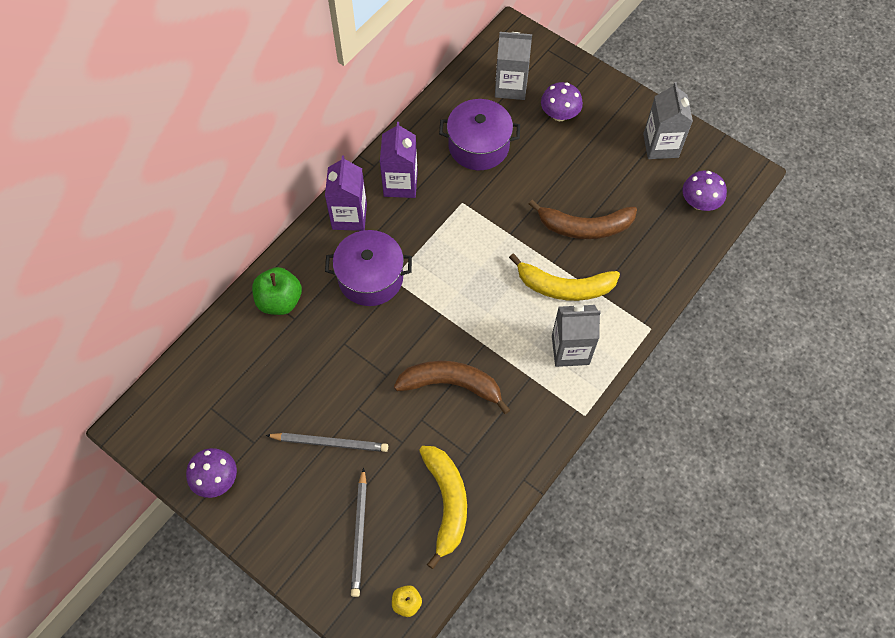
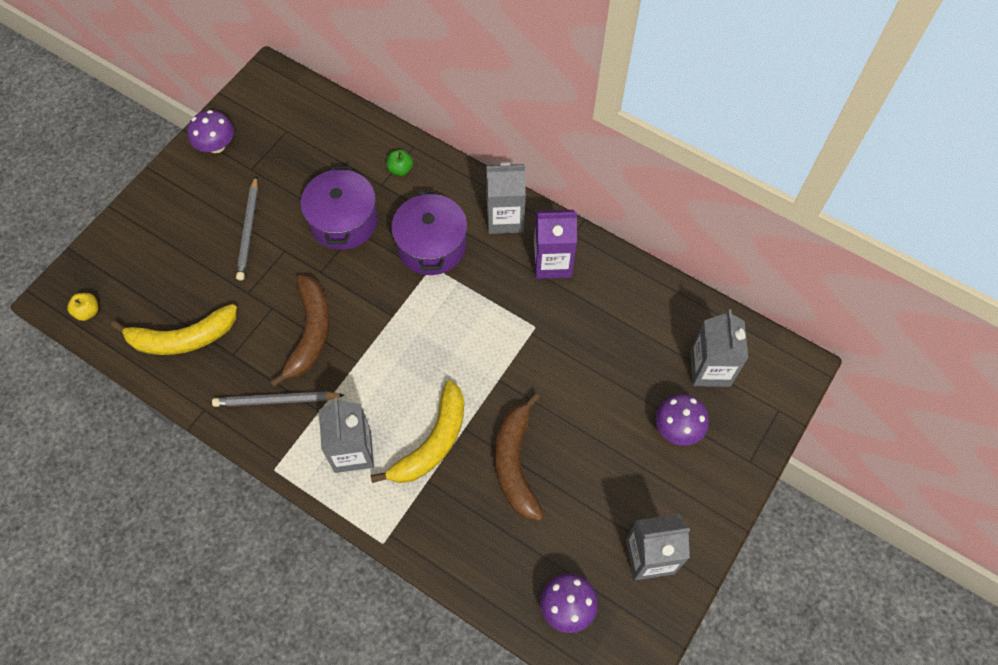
camera: 85 degrees right, 0 degrees up
(280, 301) = (400, 169): green apple -> green apple, size x0.55
(349, 216) = (505, 218): purple carton -> grey carton
(360, 534) = (156, 266): grey pencil -> grey pencil (276, 400)
(478, 146) = (615, 338): purple pot -> purple pot (343, 221)
(564, 287) = (432, 442): yellow banana -> yellow banana turned 150 degrees counterclockwise

